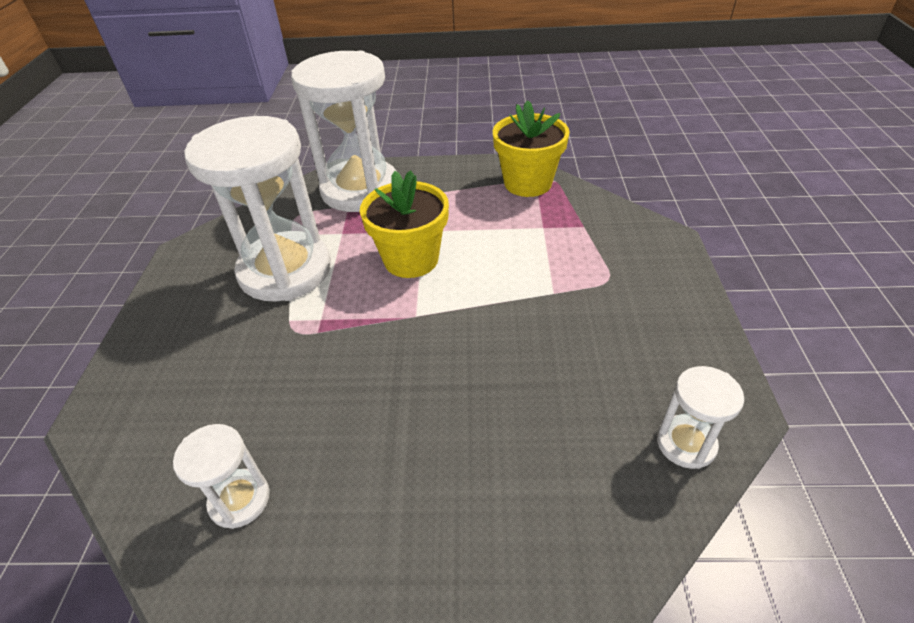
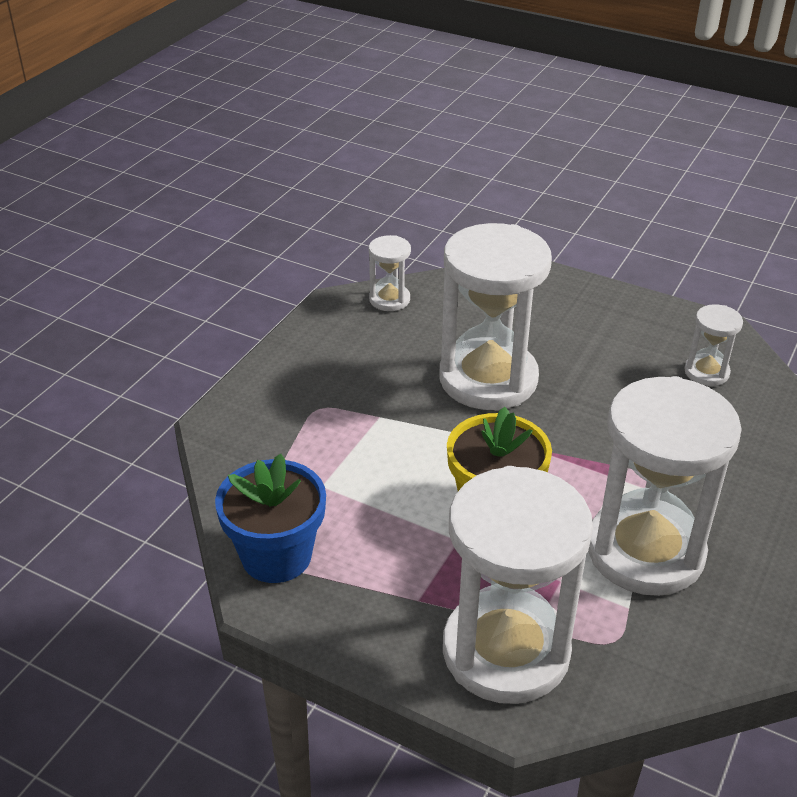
camera: 155 degrees left, 5 degrees down
(488, 373) = (488, 379): none -> white hourglass
(527, 183) = (276, 556): yellow flower pot -> blue flower pot

